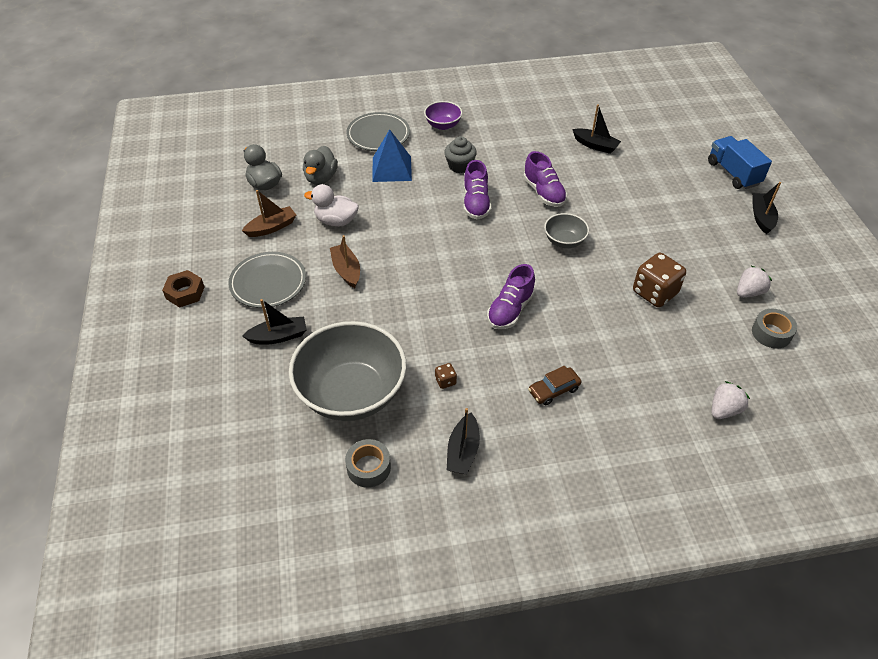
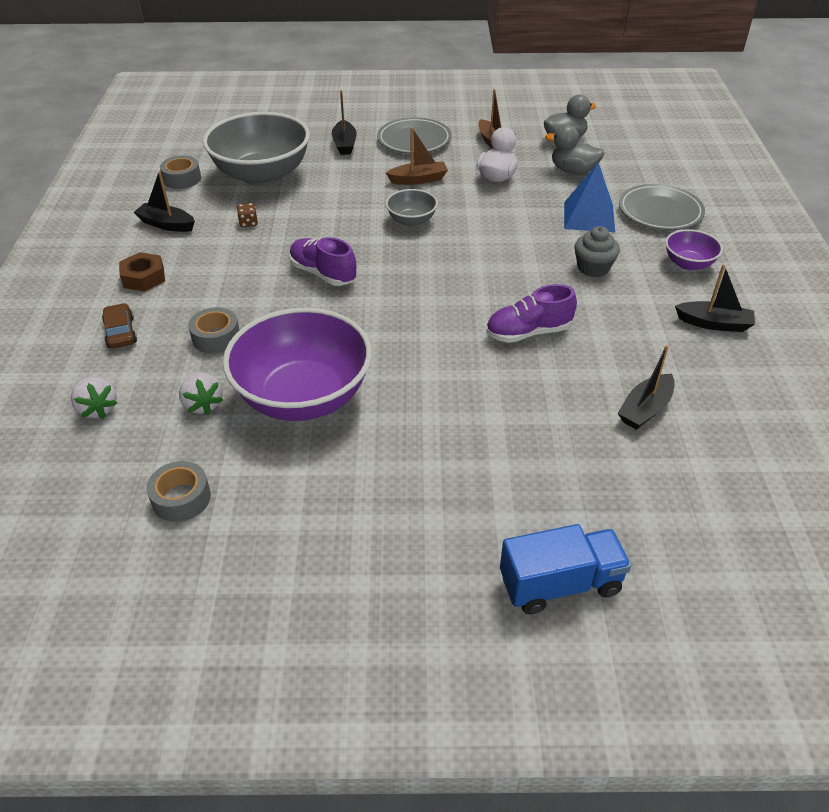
camera: 100 degrees right, 5 degrees down
(185, 293) = (415, 105): brown nut -> brown nut (144, 278)
(476, 203) = (513, 272): purple shoe -> none
(554, 390) = (200, 286): brown car -> brown car (120, 332)
(564, 241) = (425, 334): grey bowl -> grey bowl (411, 221)
(615, 359) = (216, 337): none -> grey tape
(654, 293) = (303, 397): brown dice -> purple bowl
(748, 292) = (265, 500): white strawberry -> white strawberry (203, 404)
(761, 217) = (427, 583): black boat -> black boat (714, 323)

